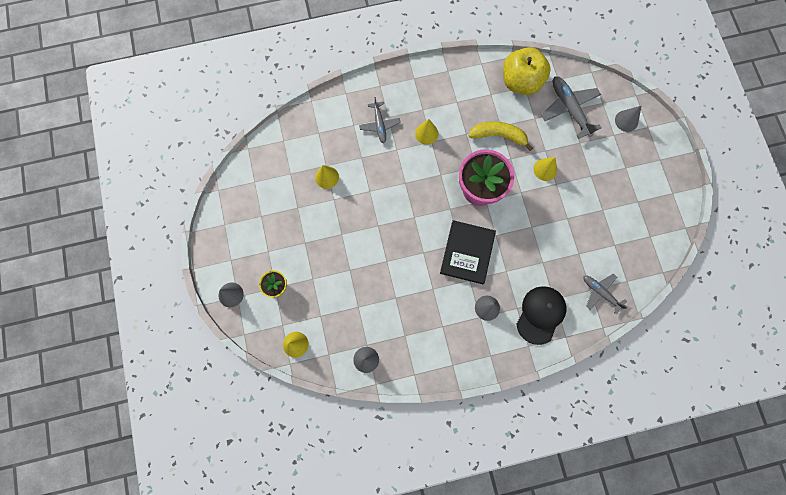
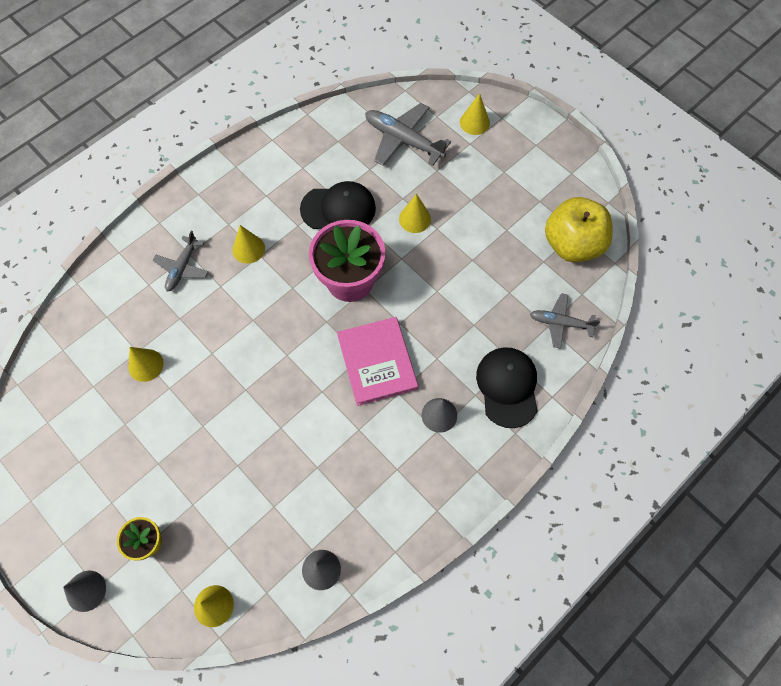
camera: 30 degrees left, 10 degrees down
(379, 124) = (182, 267): grey plane -> grey plane turned 60 degrees clockwise
(467, 252) = (377, 362): black book -> pink book
(498, 136) = (338, 209): yellow banana -> black cap
(520, 82) = (330, 138): yellow apple -> yellow apple (572, 244)
(626, 121) = (474, 122): grey cone -> yellow cone

